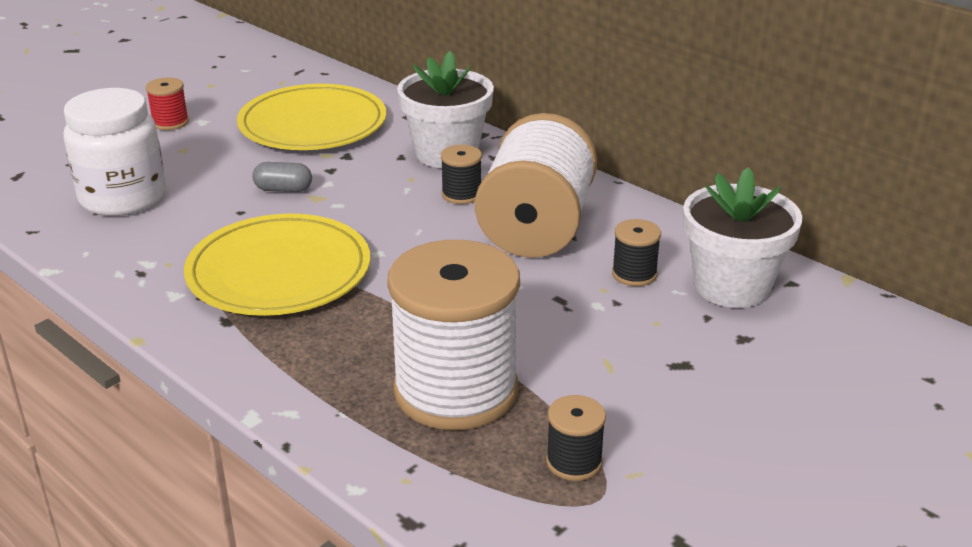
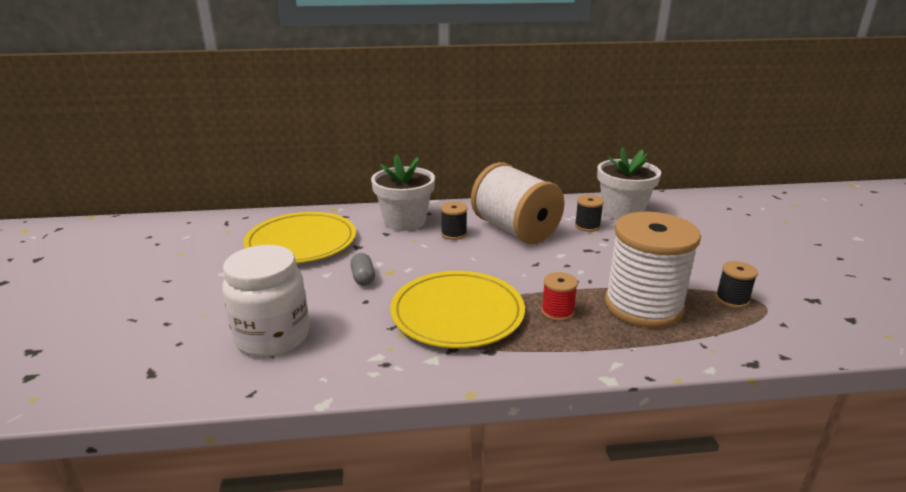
camera: 50 degrees left, 5 degrees down
(170, 122) = (202, 284): red spool -> red spool (557, 312)
(283, 189) = (363, 278): grey capsule -> grey capsule turned 60 degrees counterclockwise

